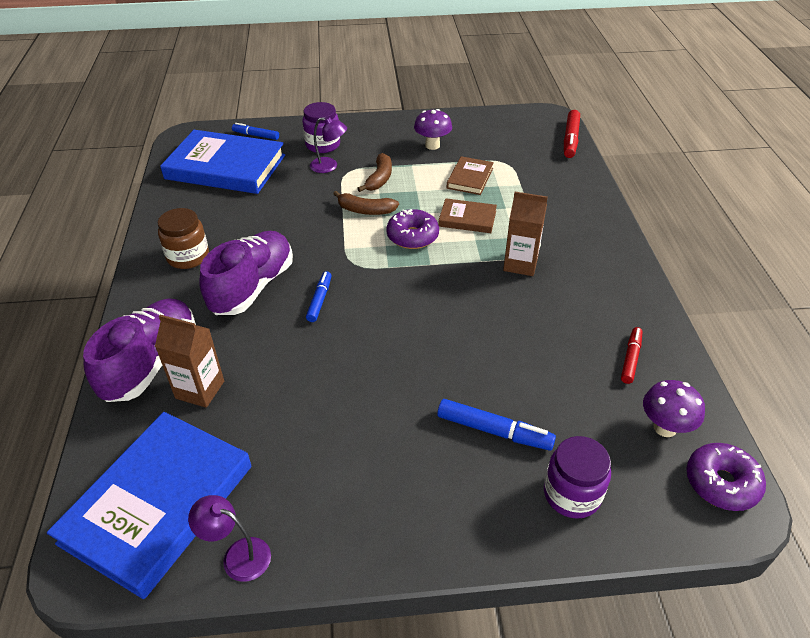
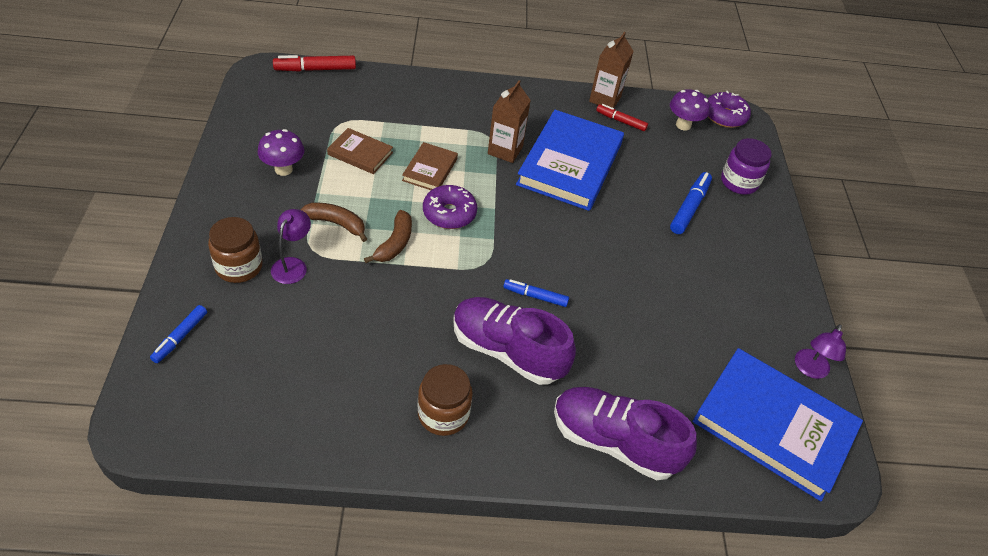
camera: 90 degrees left, 5 degrees up
(200, 390) = (650, 397): brown carton -> brown carton (605, 99)
(225, 167) = (252, 374): blue book -> blue book (569, 164)
(323, 145) = (239, 266): purple jar -> brown jar
(570, 139) = (315, 69): red marker -> red marker turned 150 degrees clockwise

